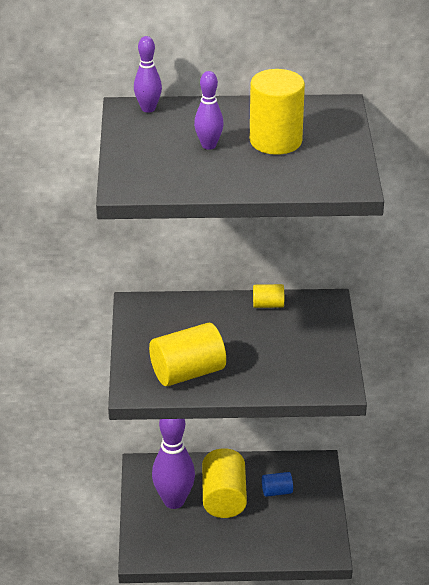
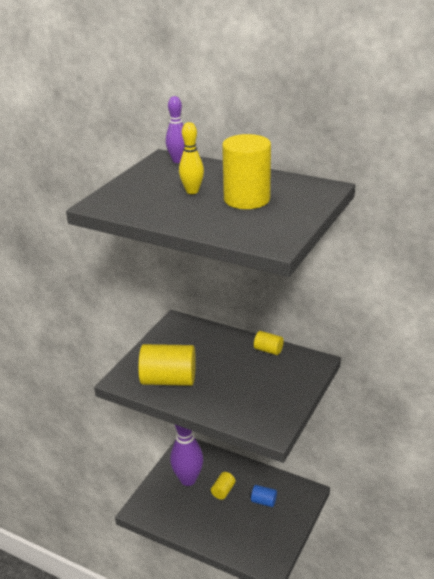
camera: 30 degrees right, 5 degrees down
(209, 145) = (192, 191): purple bowling pin -> yellow bowling pin
(224, 498) = (223, 491): yellow cylinder -> yellow cylinder, size x0.50

